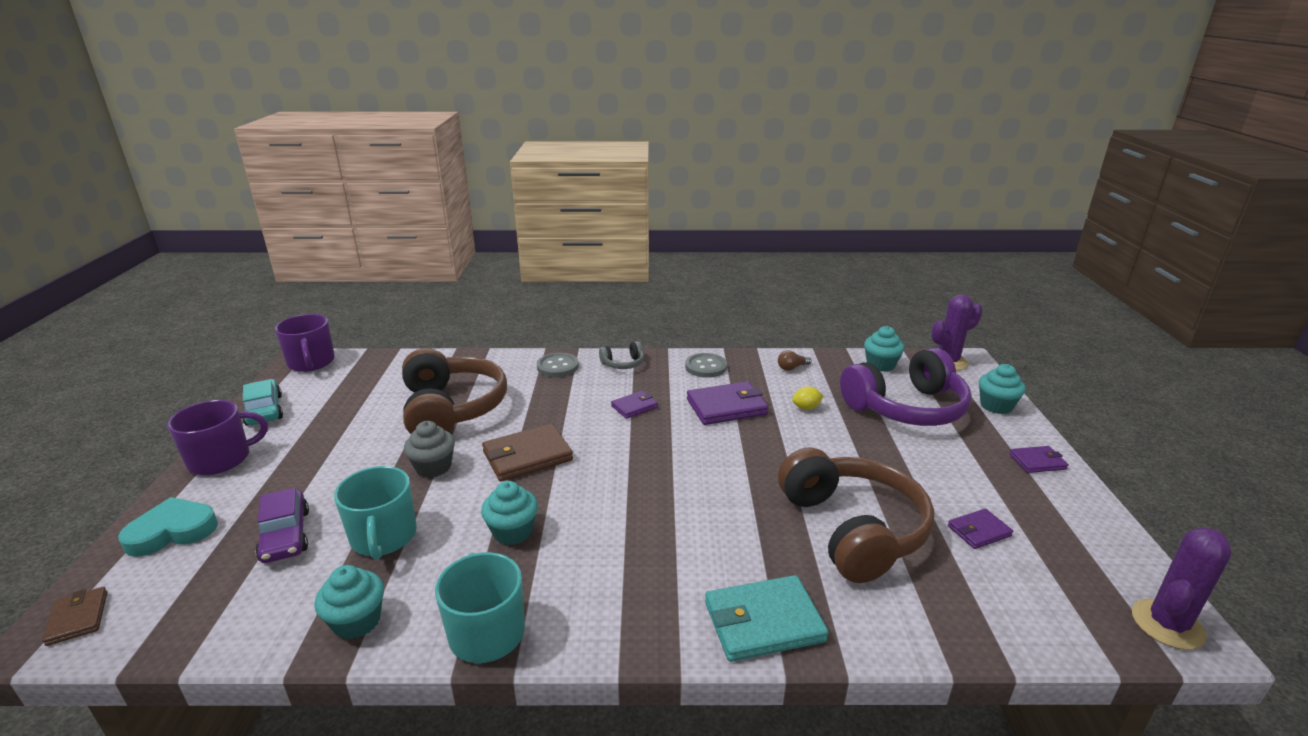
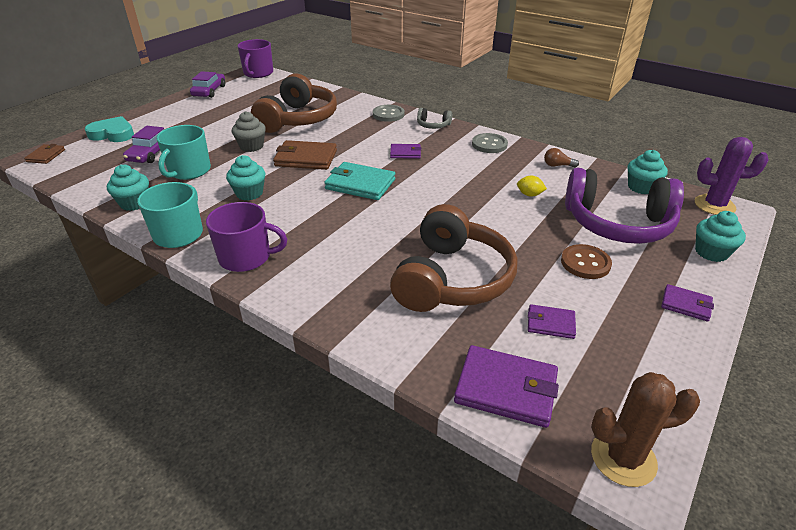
camera: 35 degrees right, 10 degrees up
(221, 459) = (166, 108): purple mug -> purple mug (246, 257)
(264, 410) = (209, 91): turquoise car -> purple car
(726, 407) = (469, 174): purple wallet -> purple wallet (506, 389)
(763, 622) = (320, 299): turquoise wallet -> turquoise wallet (360, 184)
(930, 458) = (585, 263): none -> brown button
(1167, 624) = (623, 458): purple cactus -> brown cactus

